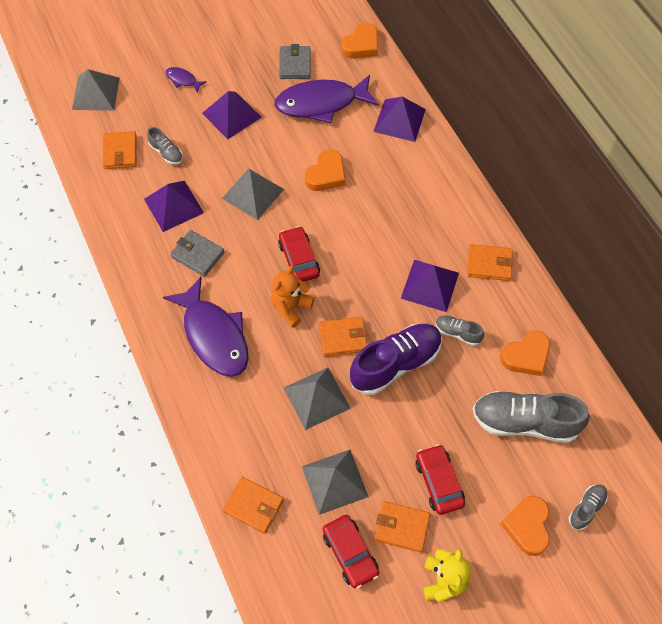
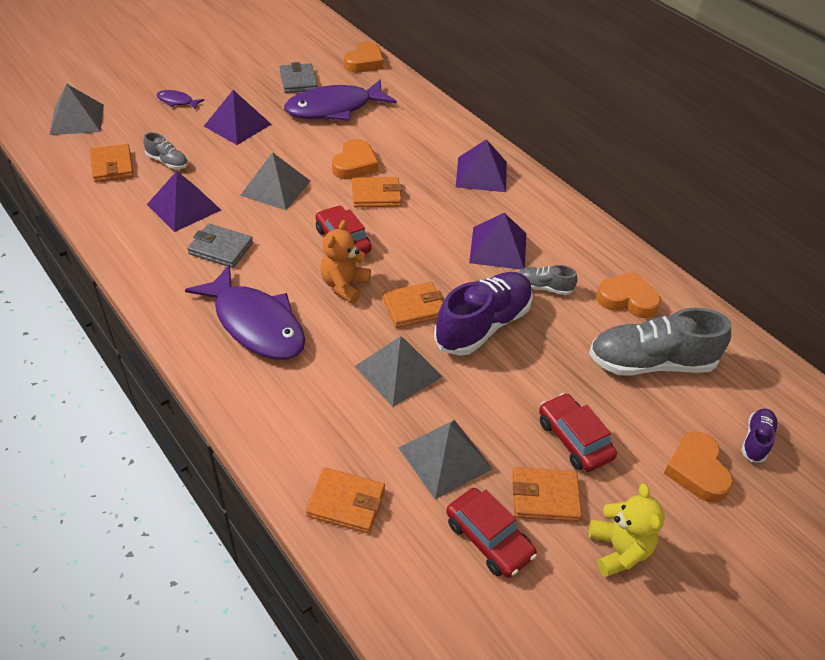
camera: 15 degrees left, 15 degrees down
(399, 120) = (421, 115): purple pyramid -> purple pyramid (481, 174)
(489, 264) = (556, 222): orange wallet -> orange wallet (376, 195)
(526, 356) = (627, 299): orange heart -> orange heart turned 120 degrees counterclockwise
(586, 508) = (756, 440): grey shoe -> purple shoe

